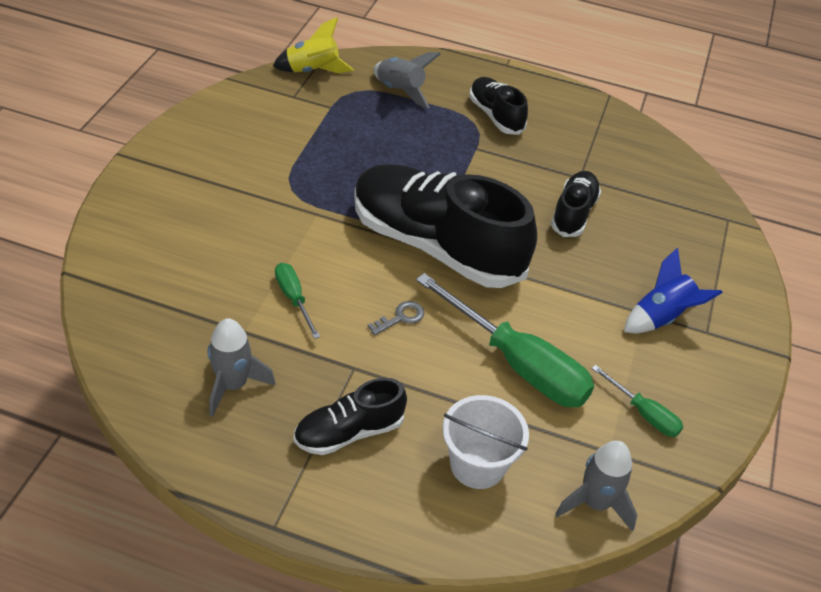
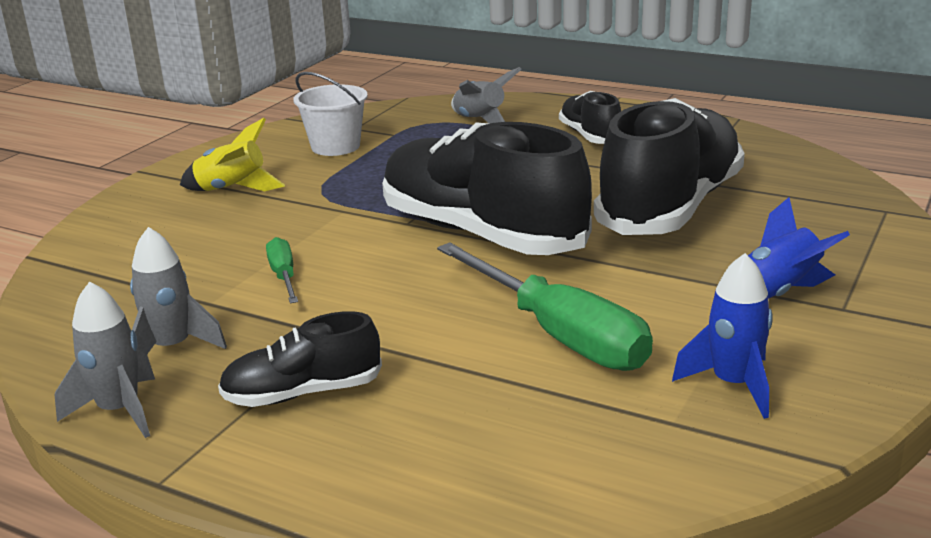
camera: 15 degrees right, 20 degrees down
(313, 71) = (384, 110): yellow rocket -> yellow rocket (232, 190)
(401, 317) = (413, 292): grey key -> none
(477, 464) = (471, 430): white bucket -> white bucket (335, 146)
(573, 213) = (670, 207): black shoe -> black shoe, size x2.05
(595, 503) = (638, 476): grey rocket -> grey rocket (119, 411)
(643, 413) = (733, 385): green screwdriver -> blue rocket

